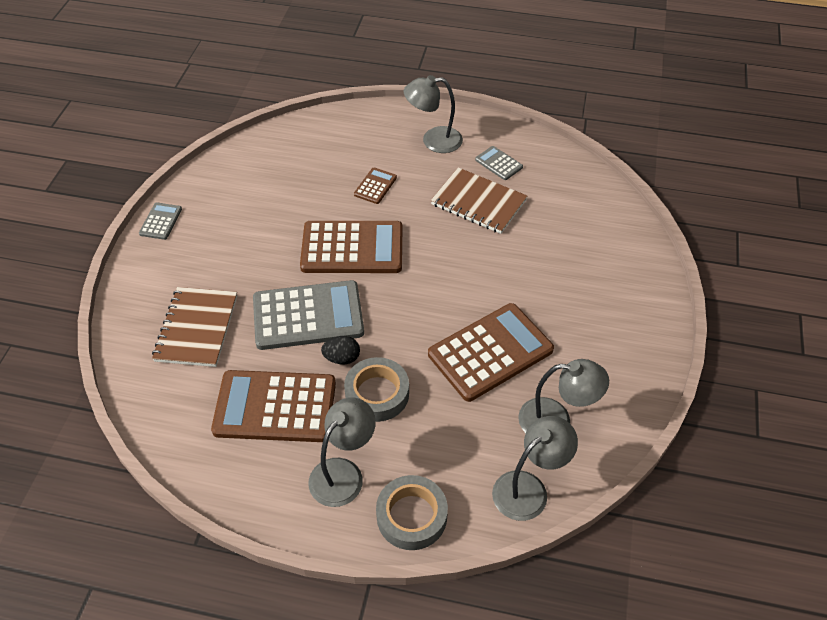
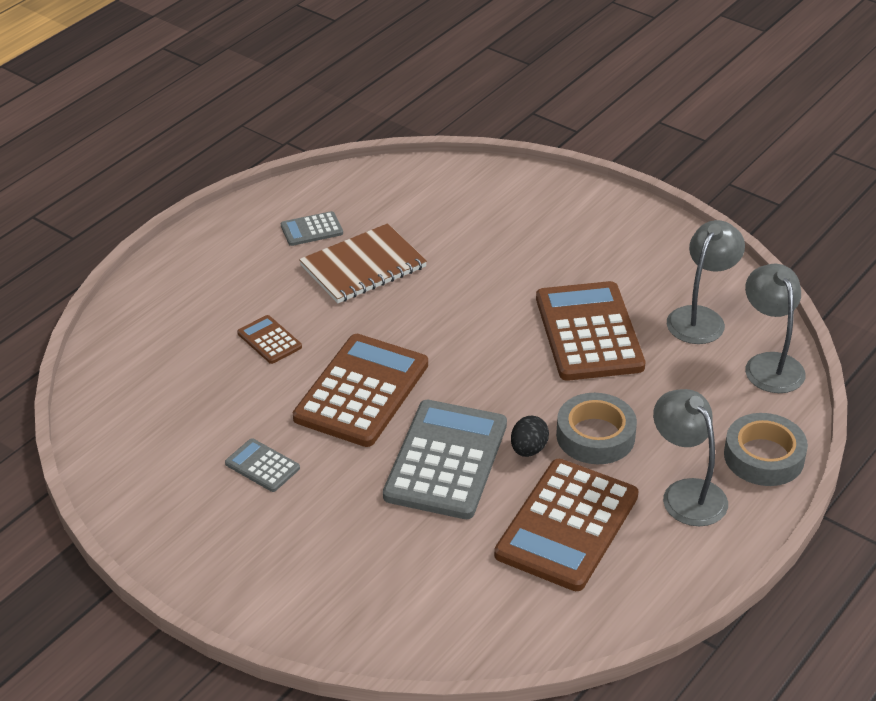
camera: 65 degrees left, 10 degrees down
(161, 221) = (176, 562): grey calculator -> grey calculator (262, 466)
(196, 328) = (401, 568): brown notebook -> none
(433, 140) = (228, 267): grey lamp -> none

